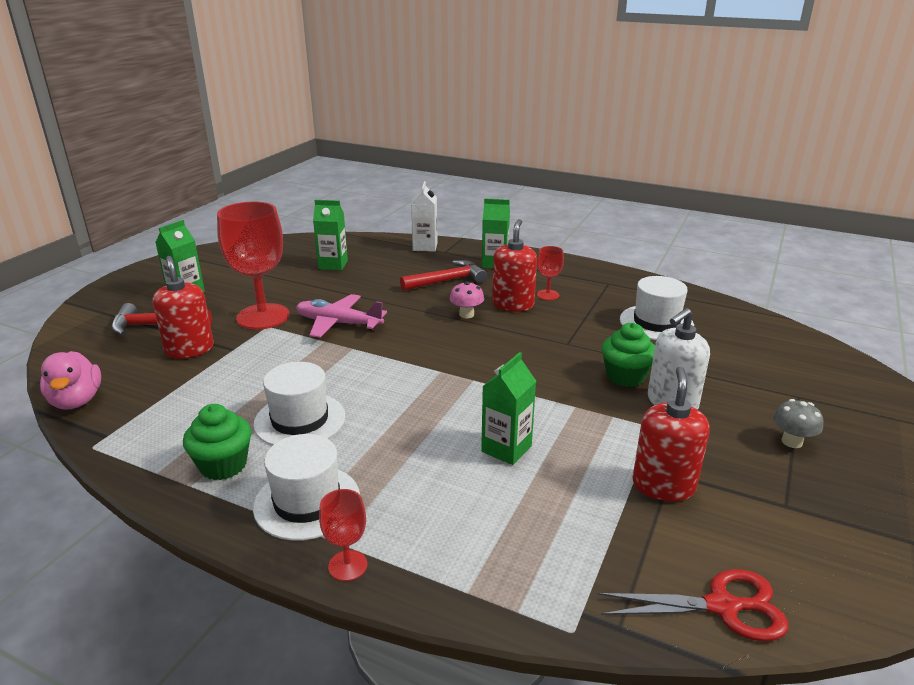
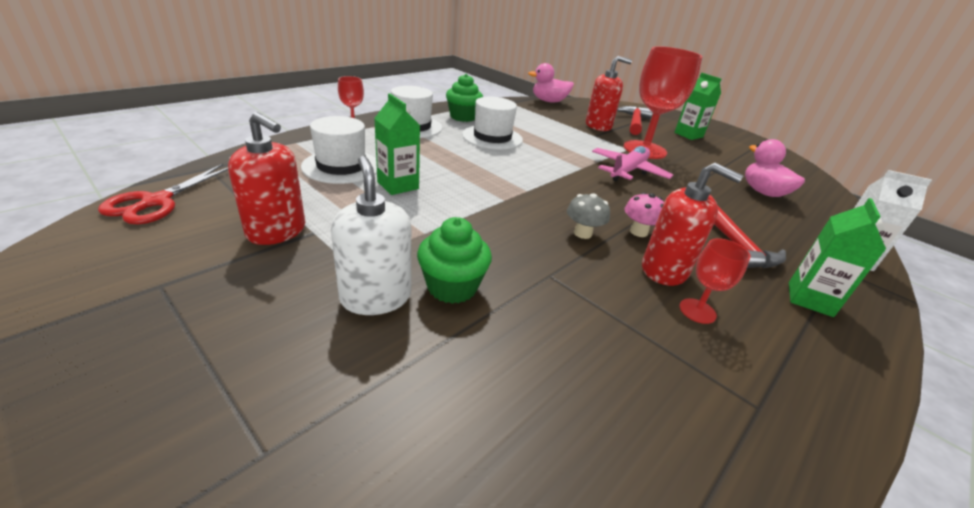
camera: 105 degrees right, 5 degrees up
(333, 265) = (763, 192): green carton -> pink duck
(656, 323) = (585, 395): white hat -> white hat (341, 166)
(792, 442) = (207, 359): grey mushroom -> grey mushroom (582, 233)

